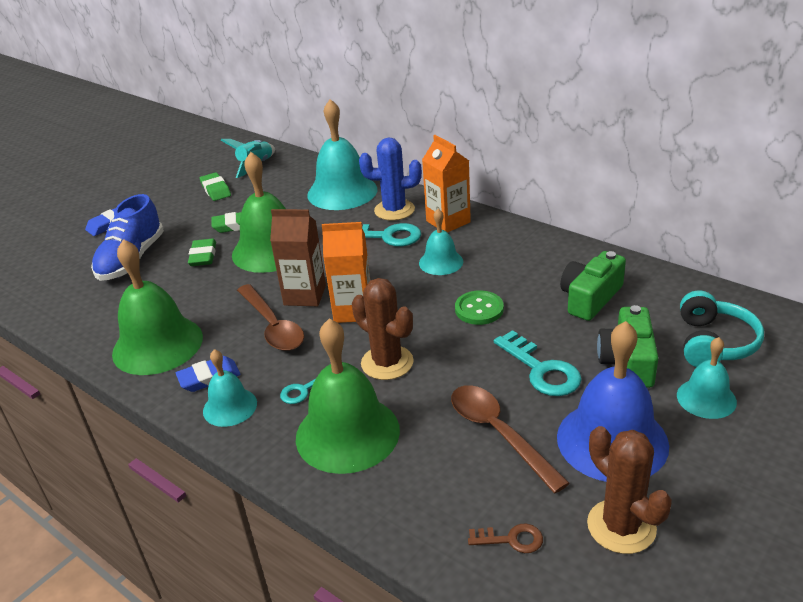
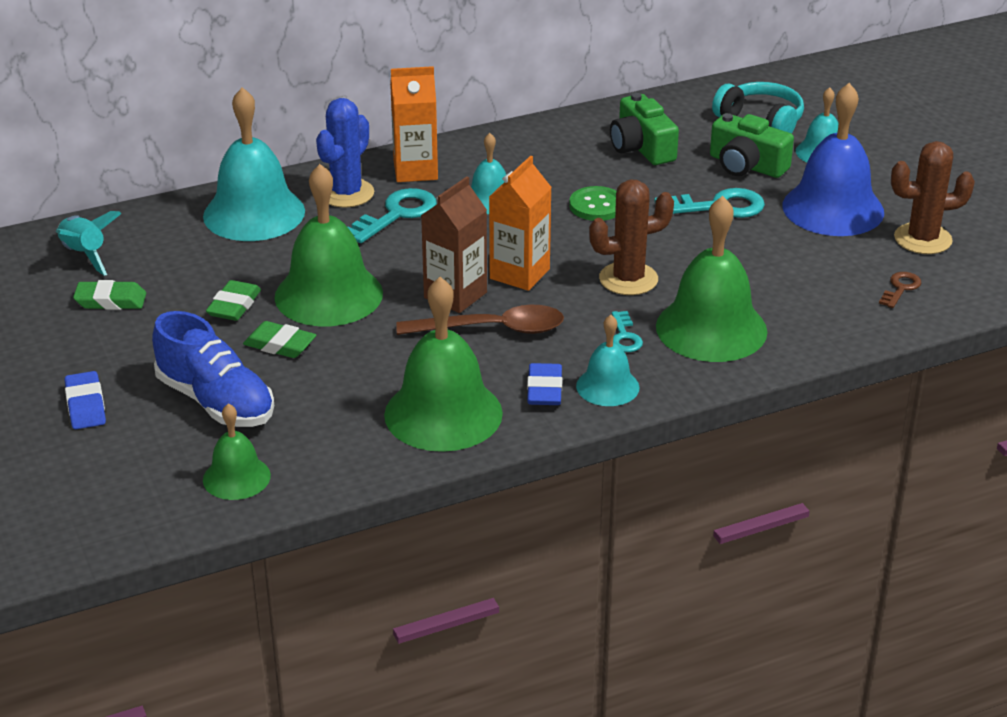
camera: 65 degrees left, 0 degrees up
(57, 296) = (236, 477): none -> green bell
(498, 433) = (779, 254): brown spoon -> none

